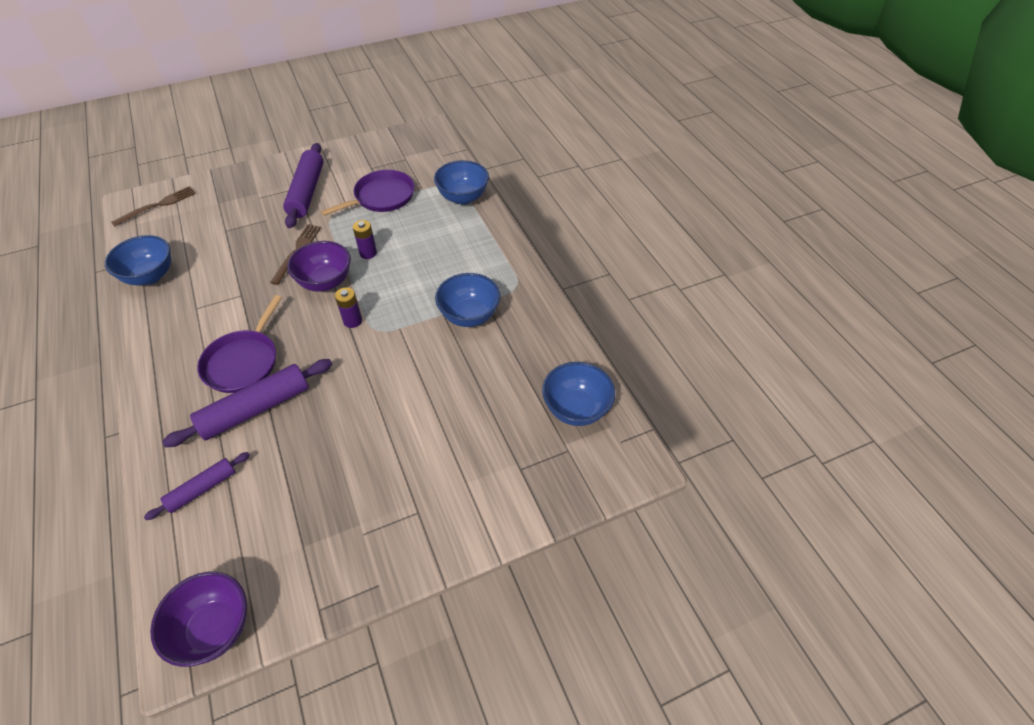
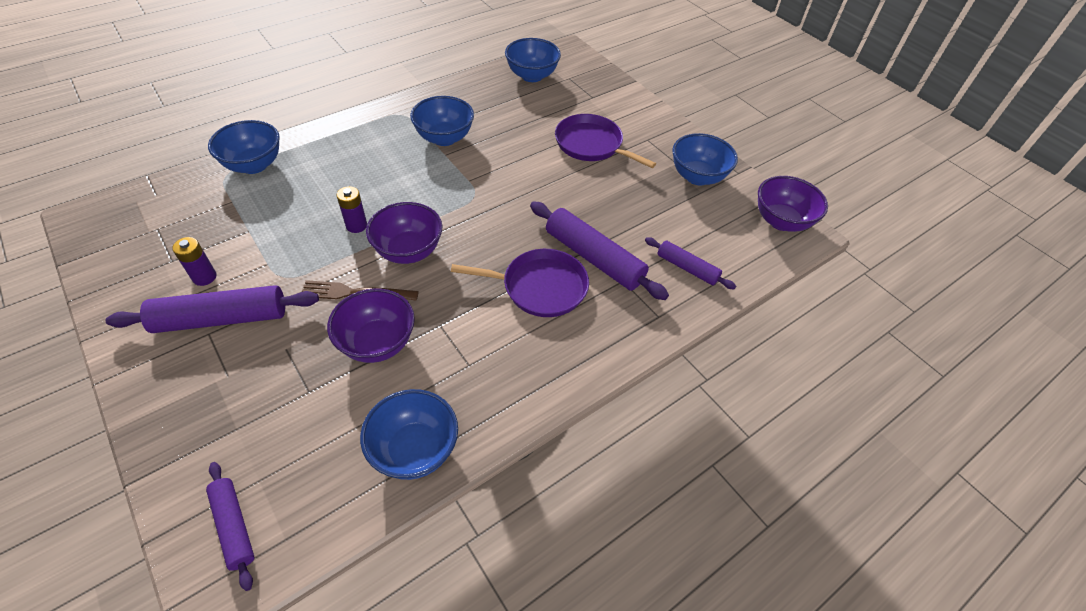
camera: 105 degrees left, 0 degrees up
(157, 205) = (233, 526): brown fork -> purple rolling pin
(244, 262) = (377, 343): none -> purple bowl
(330, 551) = (697, 177): none -> blue bowl
(352, 321) = (465, 215): purple battery -> purple battery (204, 277)
(381, 197) = (244, 236): purple pan -> purple pan (591, 145)

